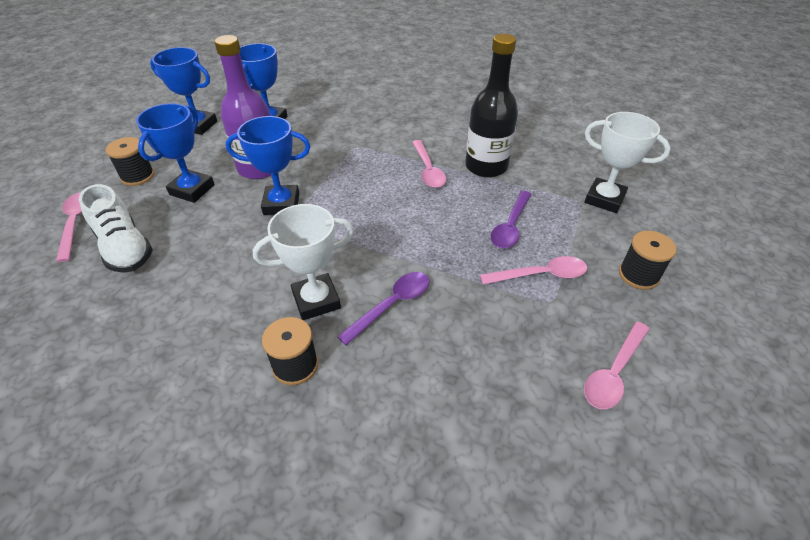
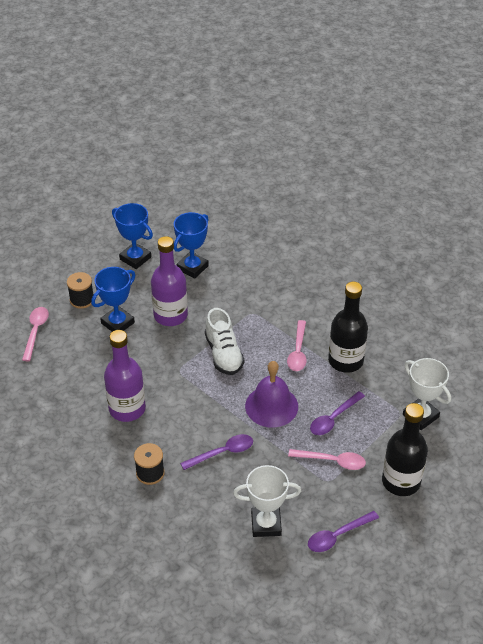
camera: 20 degrees right, 0 degrees up
(125, 248) = (65, 361): white shoe -> white shoe (223, 354)
(232, 284) = (127, 409): none -> purple bottle
(281, 204) = (177, 353): blue trophy -> none
(316, 300) = (176, 435): white trophy -> white trophy (266, 524)
(428, 232) = (271, 406): none -> purple bell
(613, 373) = (337, 536): pink spoon -> purple spoon
(638, 275) = (401, 481): black spool -> black bottle

